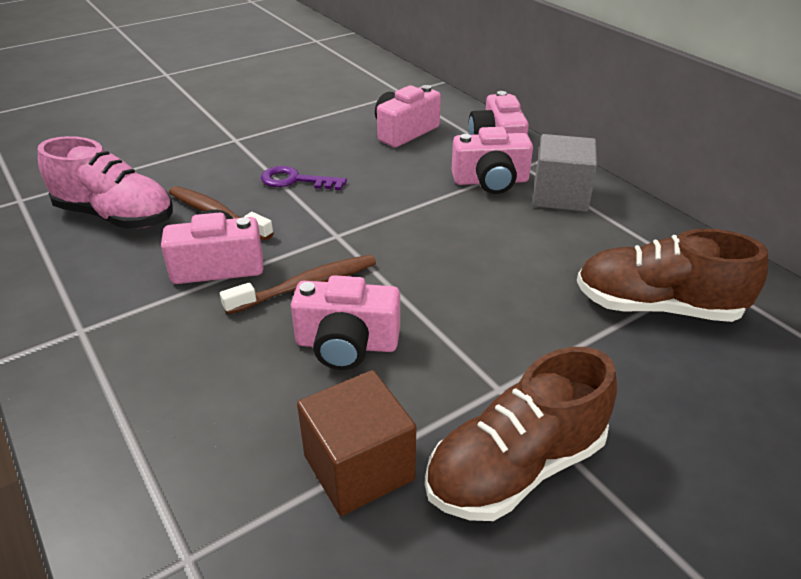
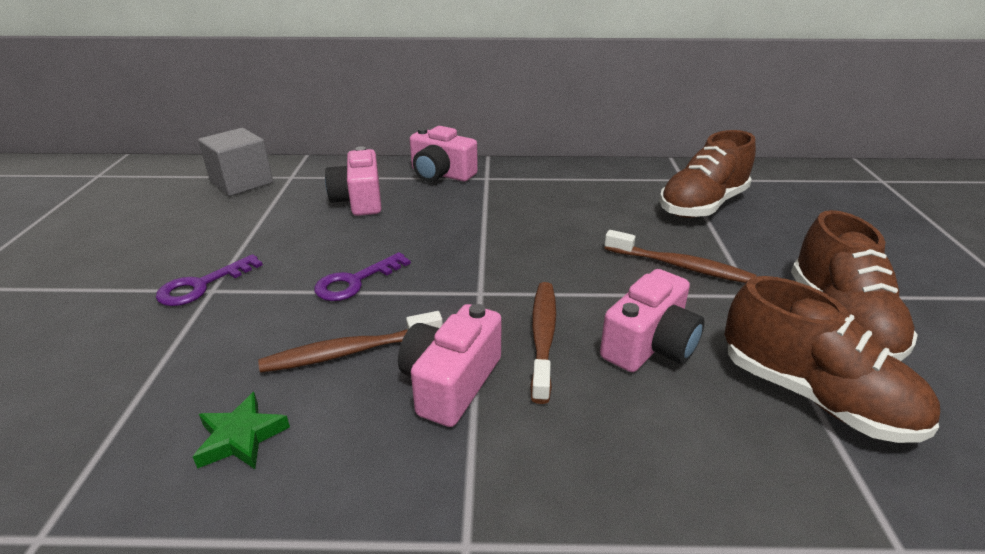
camera: 55 degrees left, 5 degrees down
(115, 216) = (241, 437): pink shoe -> green star
(236, 134) = (201, 285): none -> purple key
(359, 467) = (813, 396): brown cube -> brown shoe
(490, 181) = (490, 197): pink camera -> none
(500, 327) = (680, 266): none -> brown toothbrush
(560, 195) = (543, 182): grey cube -> grey cube (242, 182)

